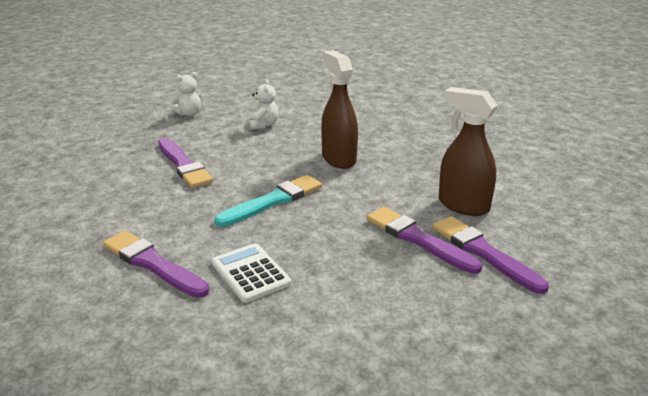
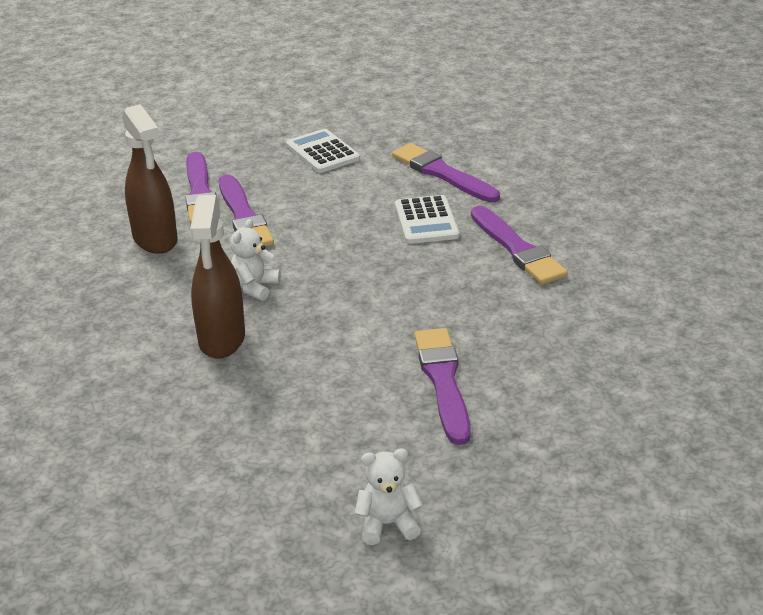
camera: 155 degrees left, 5 degrees up
(263, 339) = (442, 173): none -> purple brush
(264, 125) = (272, 448): white teddy bear -> white teddy bear (255, 287)
(273, 201) = (356, 293): turquoise brush -> none
(422, 336) = (322, 152): none -> white calculator

